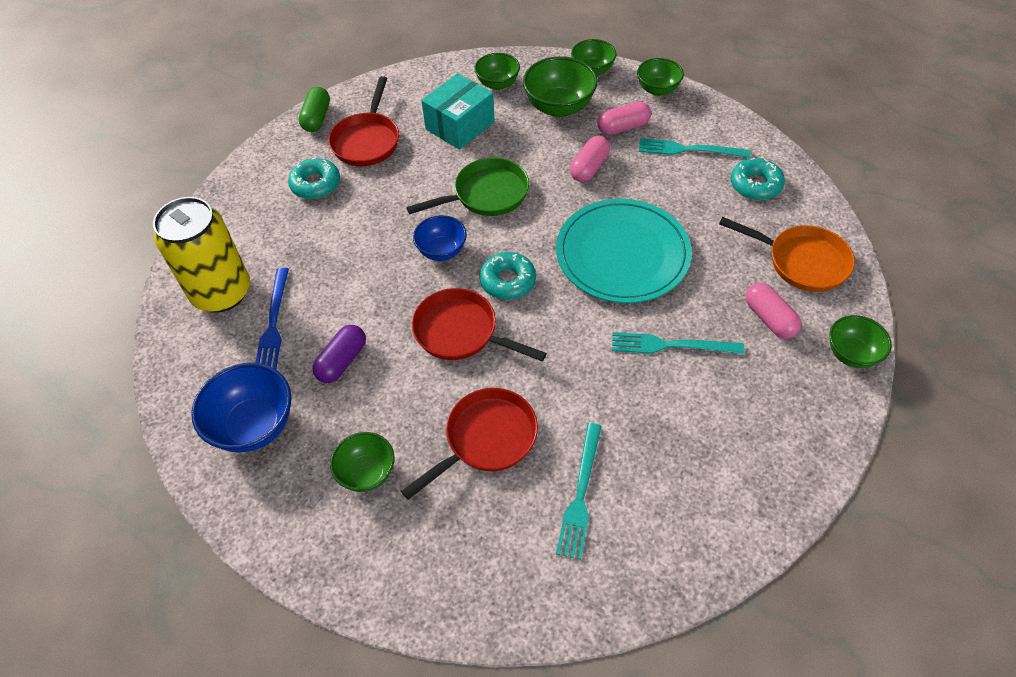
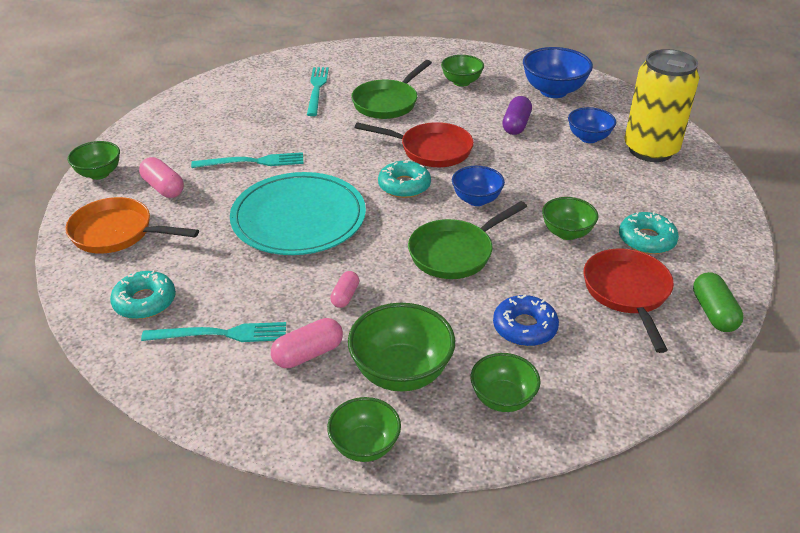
camera: 165 degrees right, 15 degrees down
(273, 323) = (588, 138): blue fork -> blue bowl
(460, 125) = (524, 327): turquoise box -> blue donut
(486, 439) = (388, 103): red pan -> green pan
(589, 167) = (345, 296): pink capsule -> pink capsule, size x0.65
(657, 90) = (260, 423): green bowl -> green bowl (566, 233)

